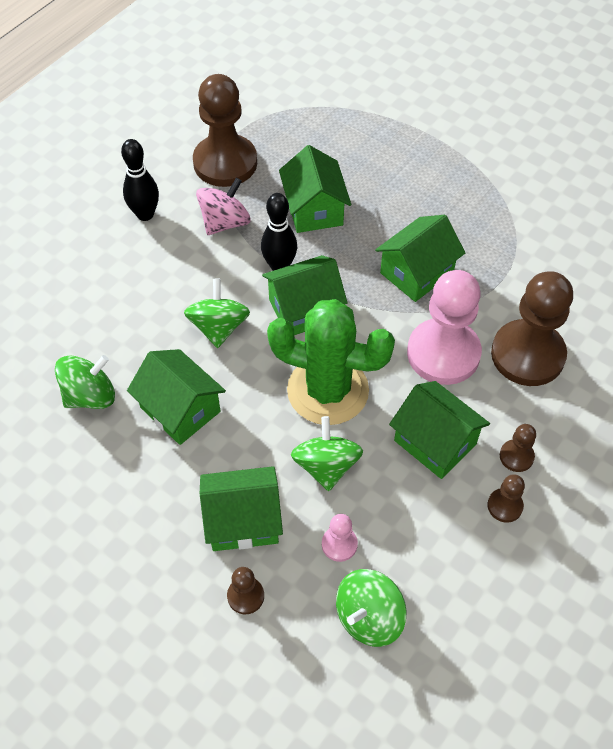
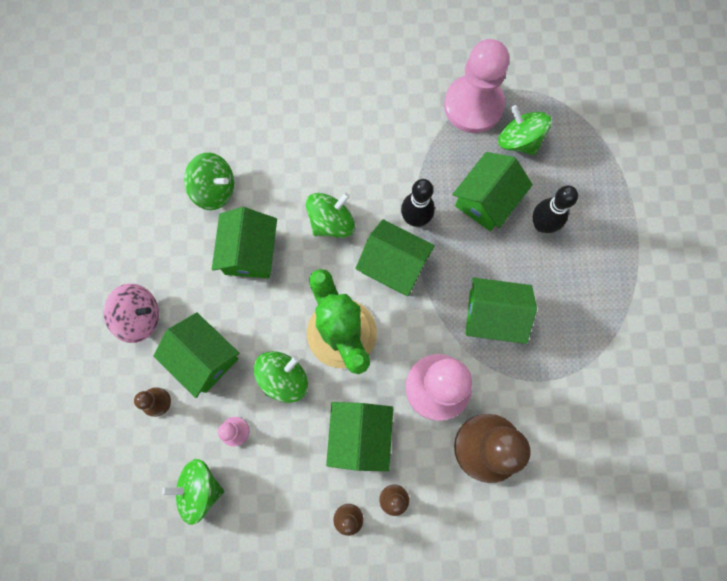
camera: 50 degrees right, 20 degrees up
(145, 214) = (381, 94): black bowling pin -> black bowling pin (542, 225)
(225, 163) = (473, 105): brown pawn -> pink pawn
(225, 222) = (420, 151): pink spinning top -> pink spinning top (139, 317)
(286, 155) = (519, 140): none -> green spinning top

